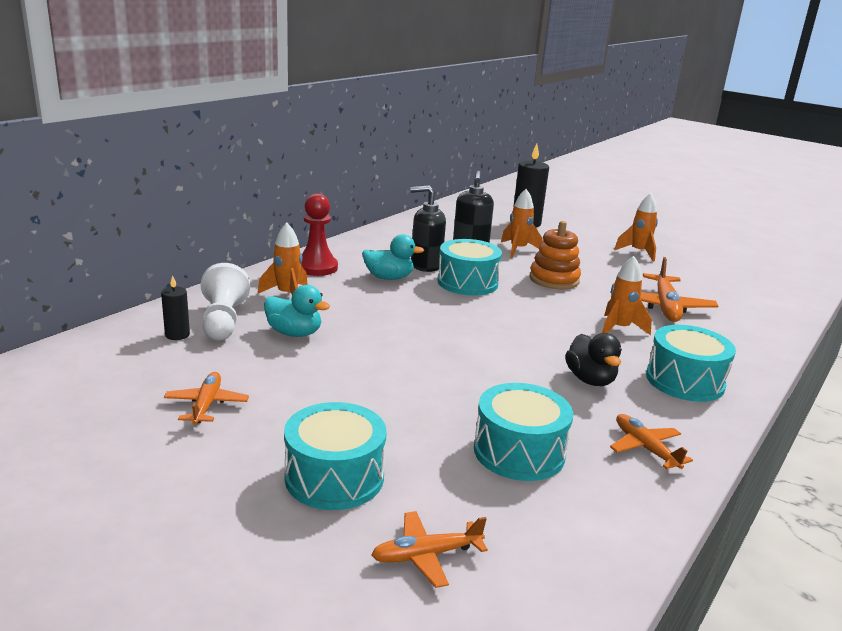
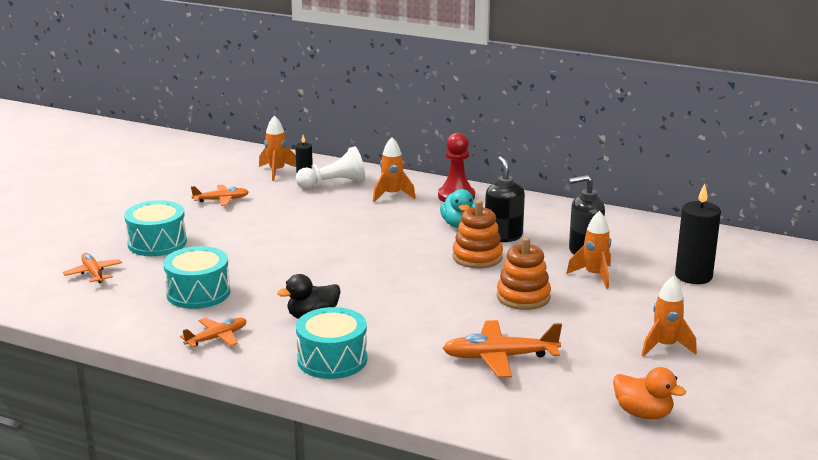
camera: 80 degrees right, 0 degrees up
(294, 333) = (328, 207): turquoise duck -> none
(467, 282) = (477, 257): turquoise drum -> orange stacking toy
(619, 329) = (423, 330): orange rocket -> orange rocket (277, 171)
(738, 277) = (643, 413): none -> orange duck

